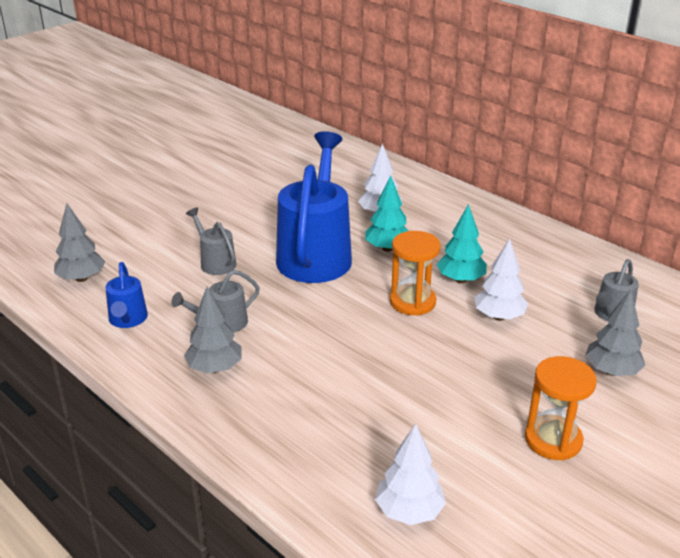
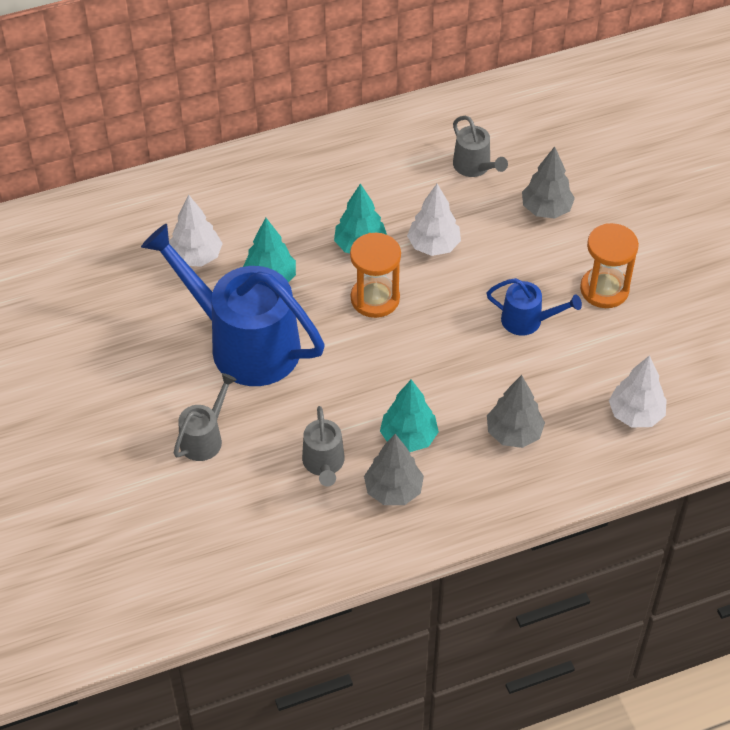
camera: 65 degrees left, 20 degrees up
(81, 278) = (162, 572): grey tree -> grey tree (514, 433)
(127, 320) = (272, 545): blue watering can -> blue watering can (528, 321)
(215, 262) = (205, 437): grey watering can -> grey watering can turned 135 degrees clockwise
(277, 361) = (408, 437): none -> turquoise tree

